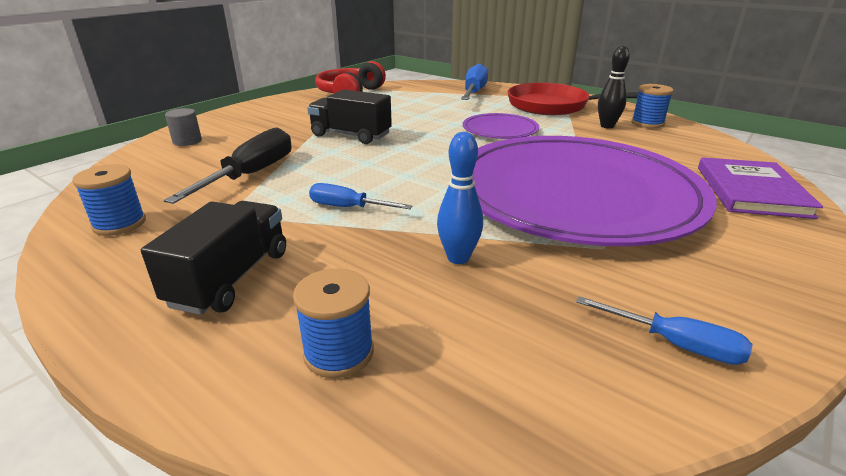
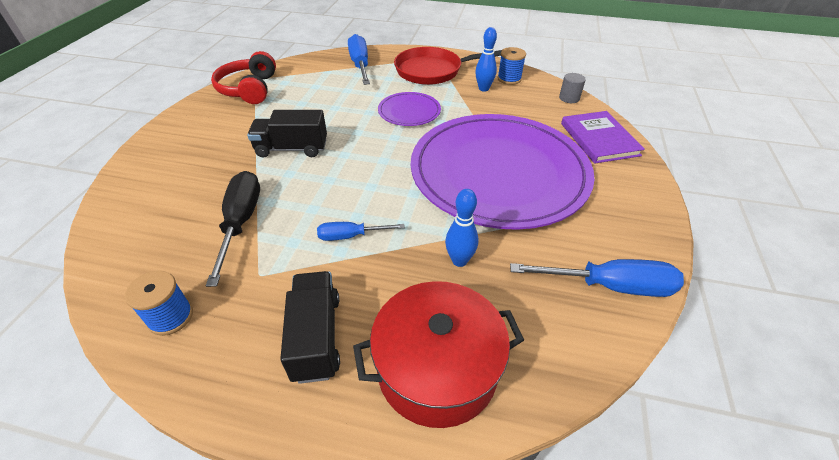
camera: 25 degrees left, 15 degrees up
(187, 141) = (139, 196): grey cylinder -> grey cylinder (569, 98)
(339, 352) = (437, 368): blue spool -> red pot
(607, 126) = (483, 89): black bowling pin -> blue bowling pin
(675, 344) = (610, 286): blue screwdriver -> blue screwdriver, size x1.71

